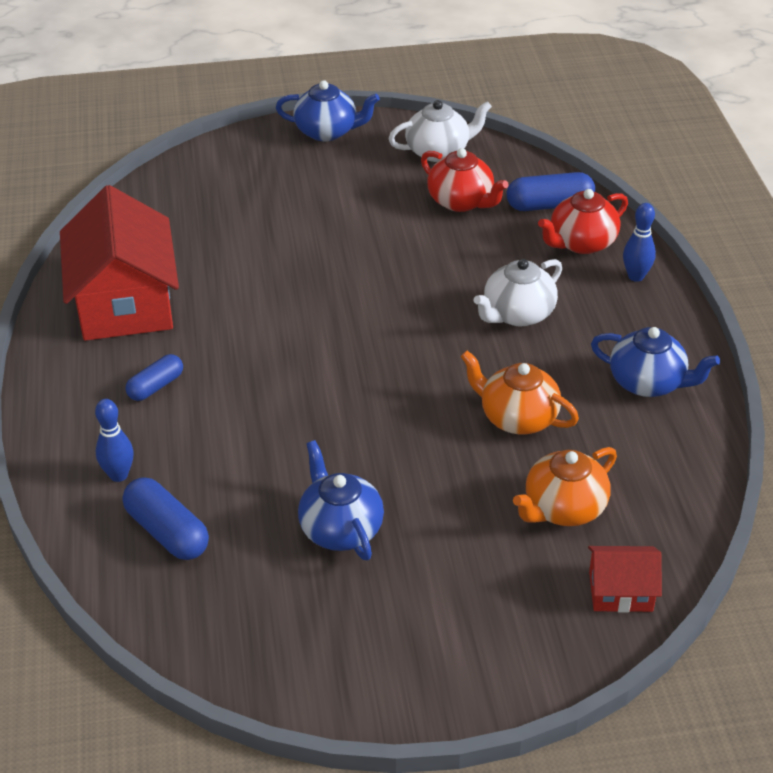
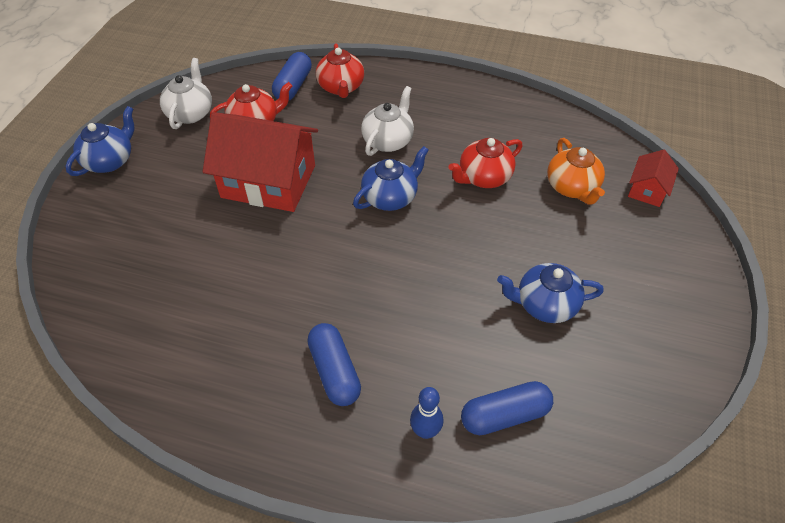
camera: 65 degrees left, 10 degrees up
(125, 302) = (214, 361): red house -> red house (268, 181)
(156, 386) = (334, 371): blue capsule -> blue capsule, size x1.53
(517, 314) = (388, 140): white teapot -> white teapot turned 135 degrees counterclockwise
(517, 417) = (483, 177): orange teapot -> red teapot
(636, 276) = (389, 78): blue bowling pin -> none
(648, 383) = (484, 111): blue teapot -> blue teapot (390, 197)

